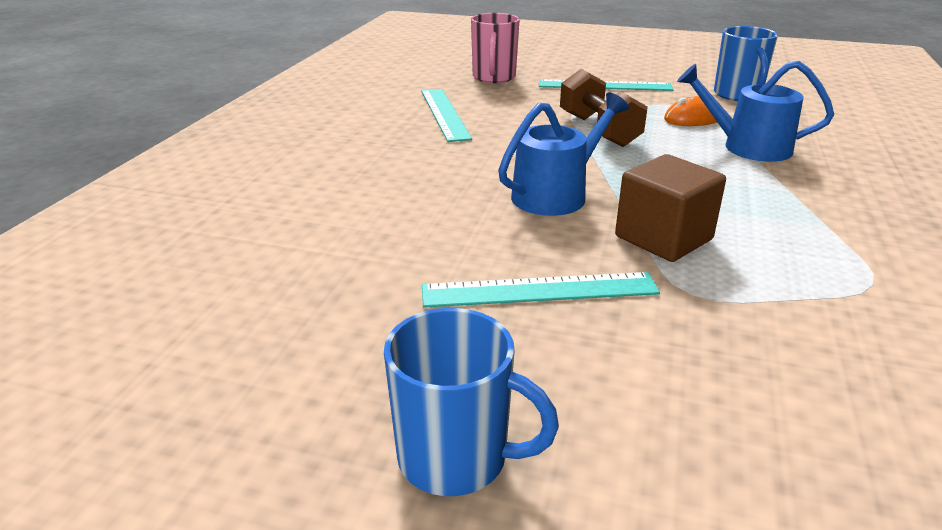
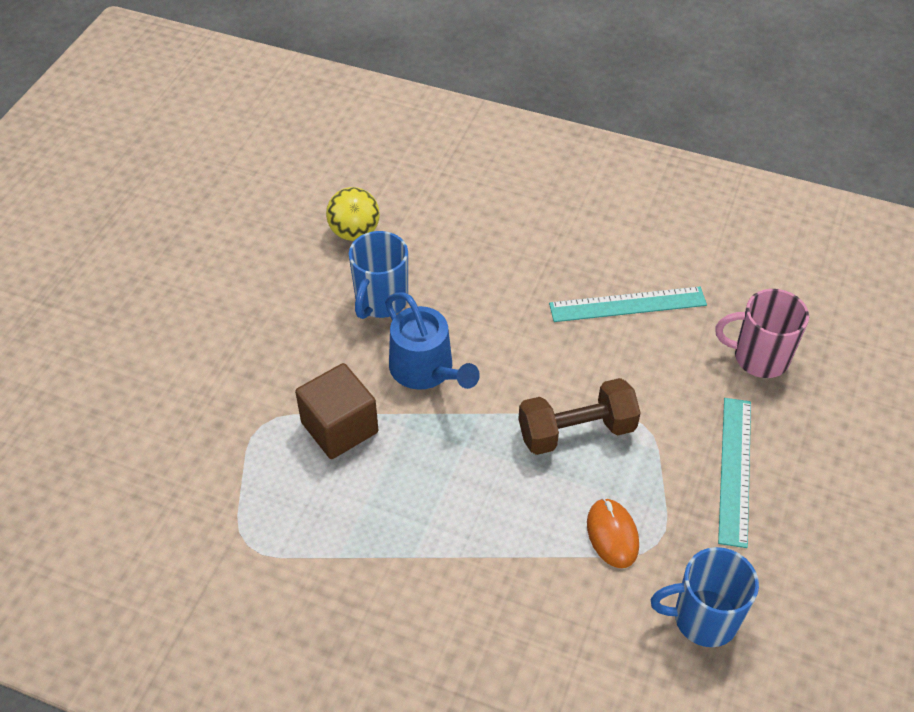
camera: 95 degrees right, 20 degrees up
(328, 253) = (354, 232): none -> yellow ball
(456, 458) = (152, 288): blue mug -> blue mug (380, 301)
(539, 290) = (284, 339): turquoise ruler -> none
(748, 147) = (521, 561): blue watering can -> none

